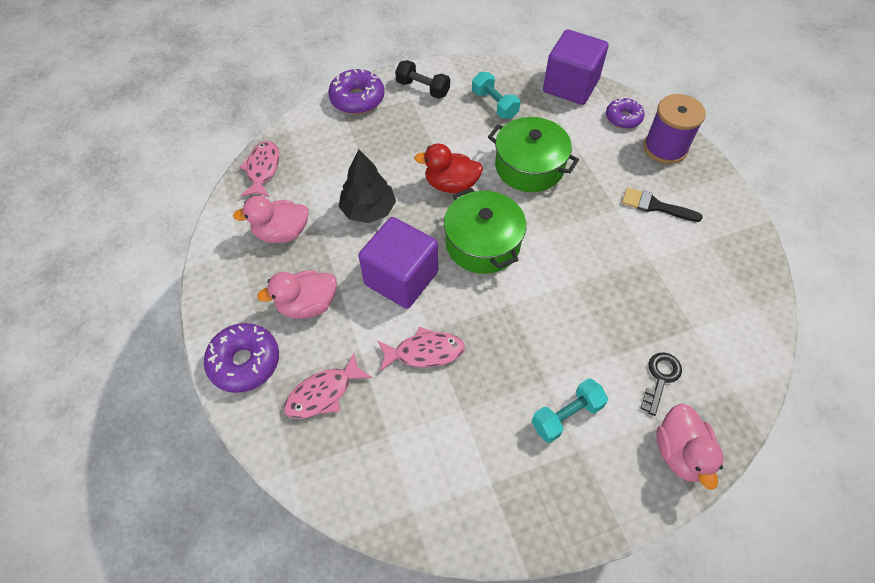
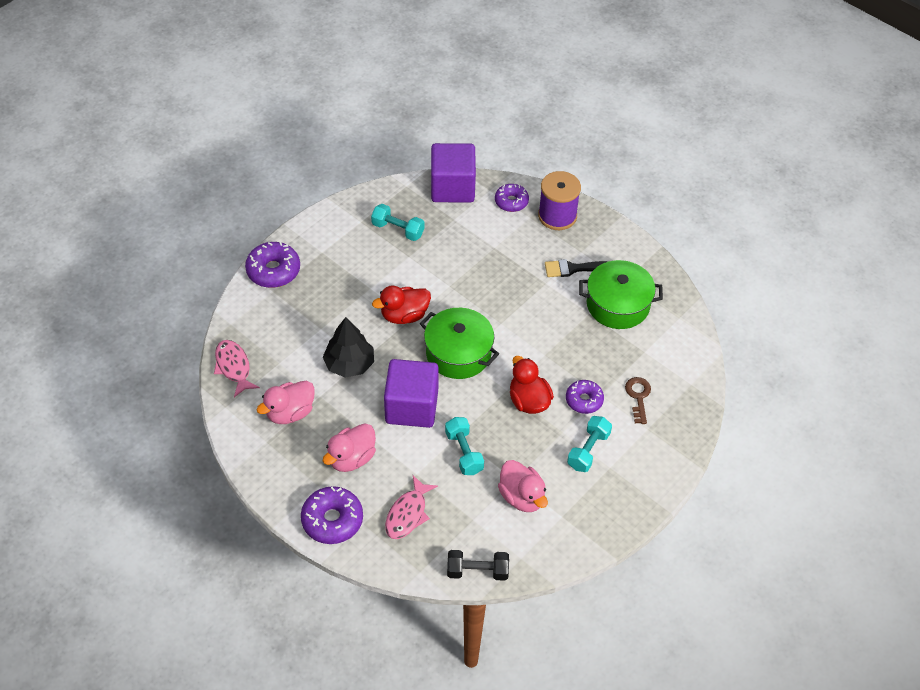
camera: 30 degrees left, 5 degrees down
(423, 89) = (326, 238): black dumbbell -> black dumbbell (477, 571)
(425, 352) = (464, 452): pink fish -> turquoise dumbbell
(528, 326) = (528, 401): none -> red duck
(529, 167) = (459, 274): green pot -> green pot (618, 305)
(592, 353) = (584, 400): none -> purple donut
(660, 378) = (638, 397): black key -> brown key
(680, 453) = (674, 440): pink duck -> pink duck (522, 497)

